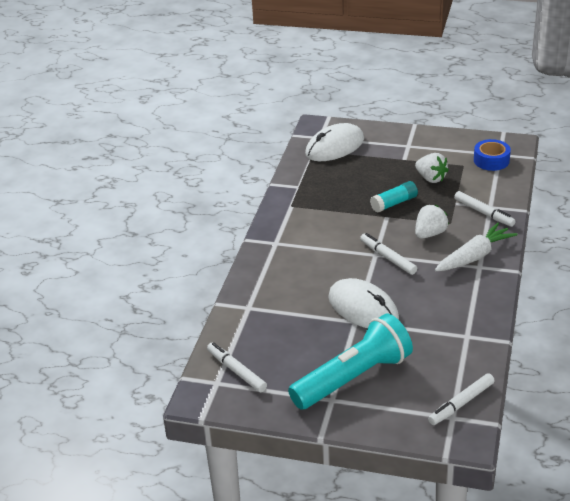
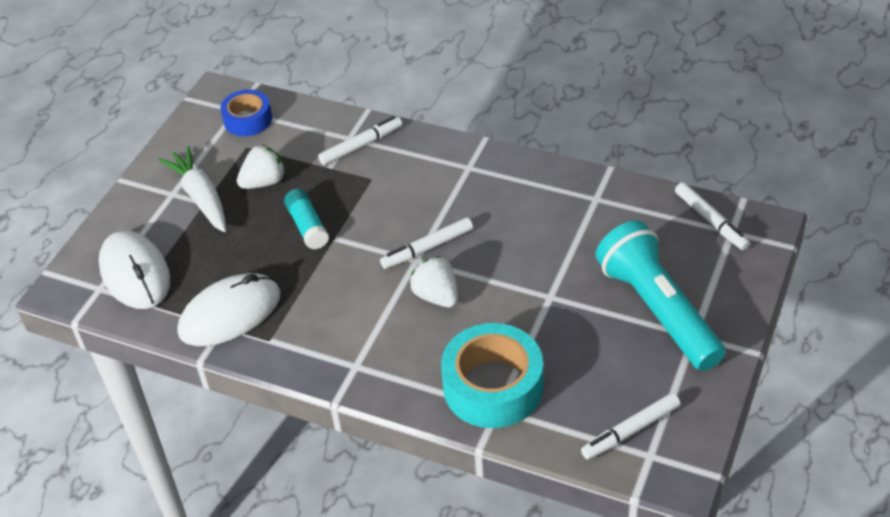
camera: 80 degrees left, 10 degrees up
(267, 303) = (493, 387): none -> turquoise tape
(363, 308) = (526, 285): white mouse -> white mouse (230, 313)
(430, 234) = (388, 201): white strawberry -> white strawberry (436, 296)
(474, 256) = (447, 168): white carrot -> white carrot (200, 197)

